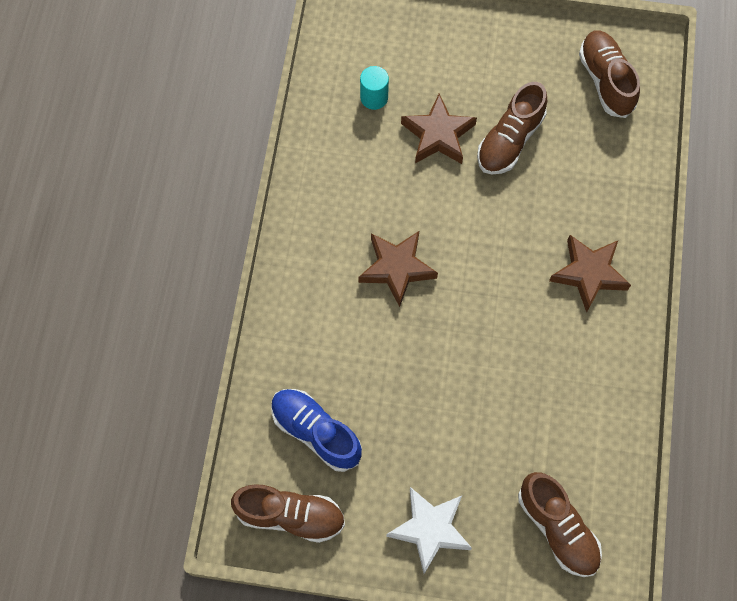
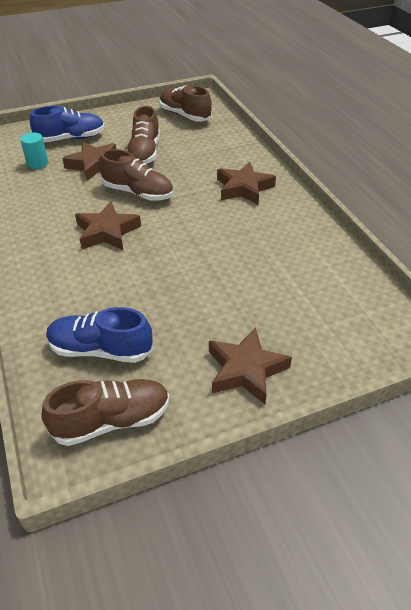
camera: 30 degrees left, 25 degrees down
(430, 529) = (246, 370): white star -> brown star
(435, 62) = (71, 139): none -> blue shoe
(557, 528) = (343, 322): brown shoe -> brown shoe (138, 193)

